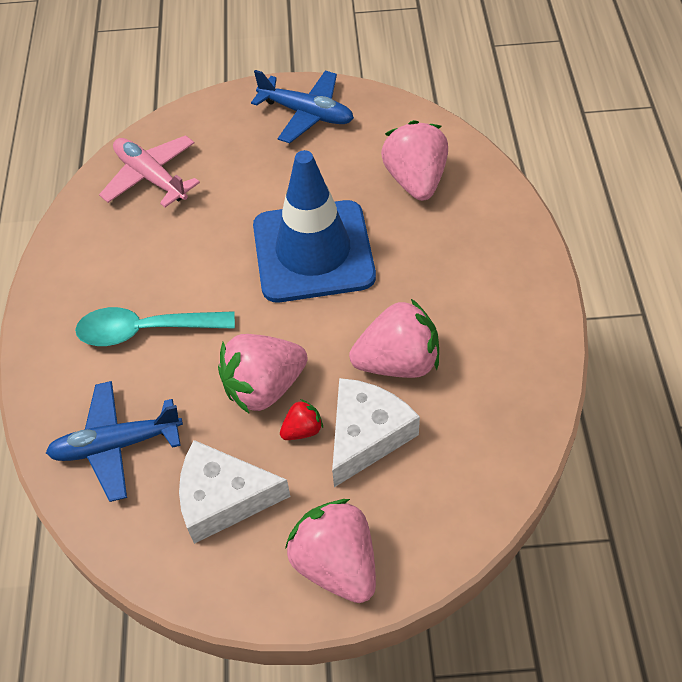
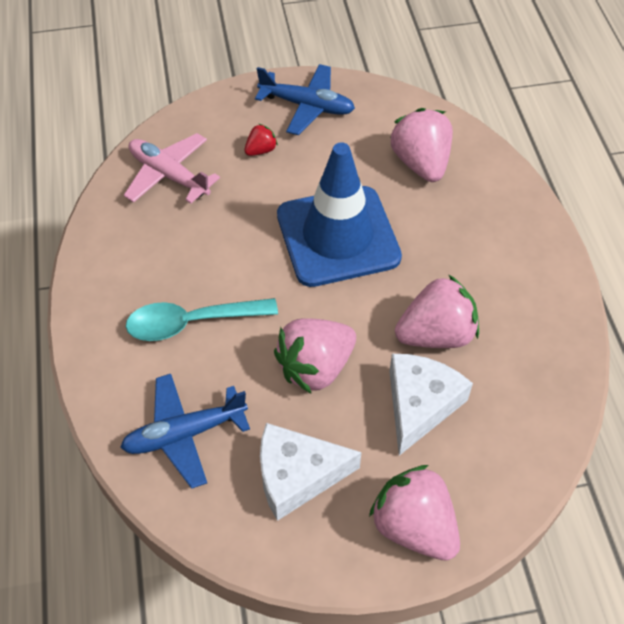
camera: 10 degrees left, 0 degrees up
(302, 430) = (359, 405): red strawberry -> red strawberry (261, 150)

